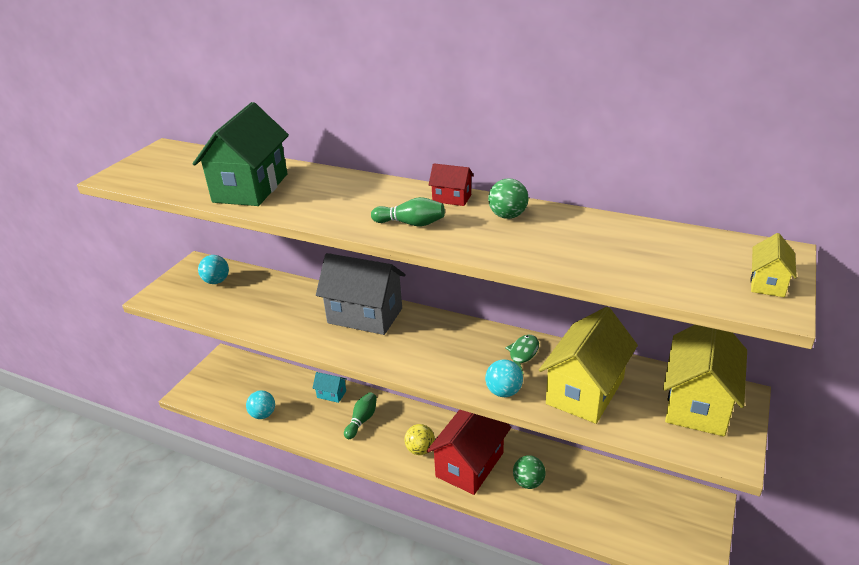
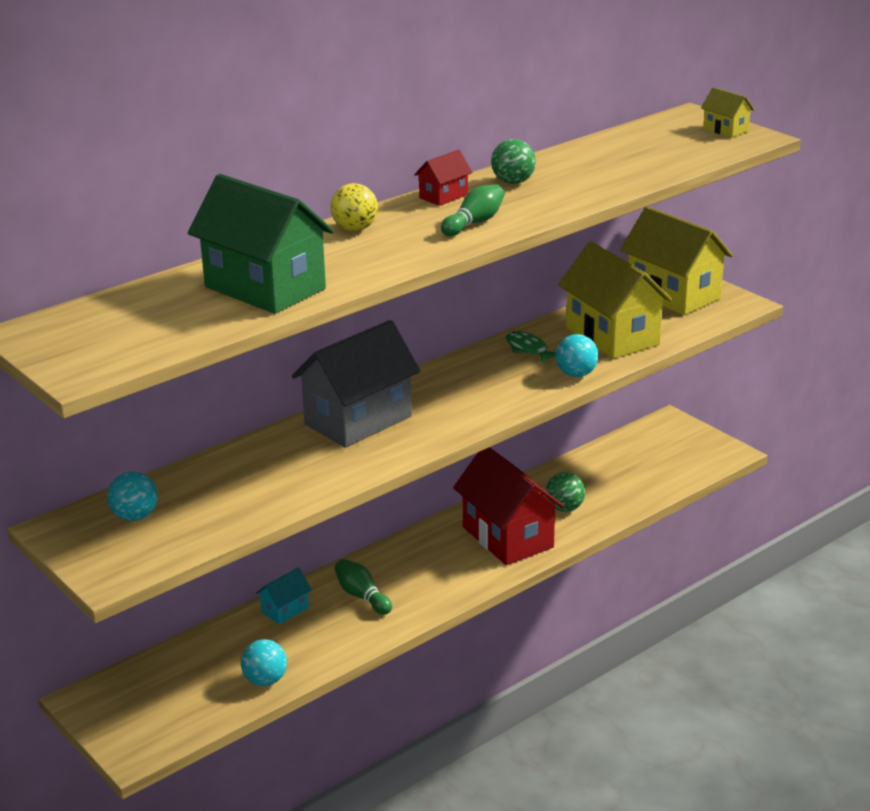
camera: 65 degrees left, 5 degrees down
(420, 449) = (454, 565): yellow ball -> yellow ball (355, 229)

